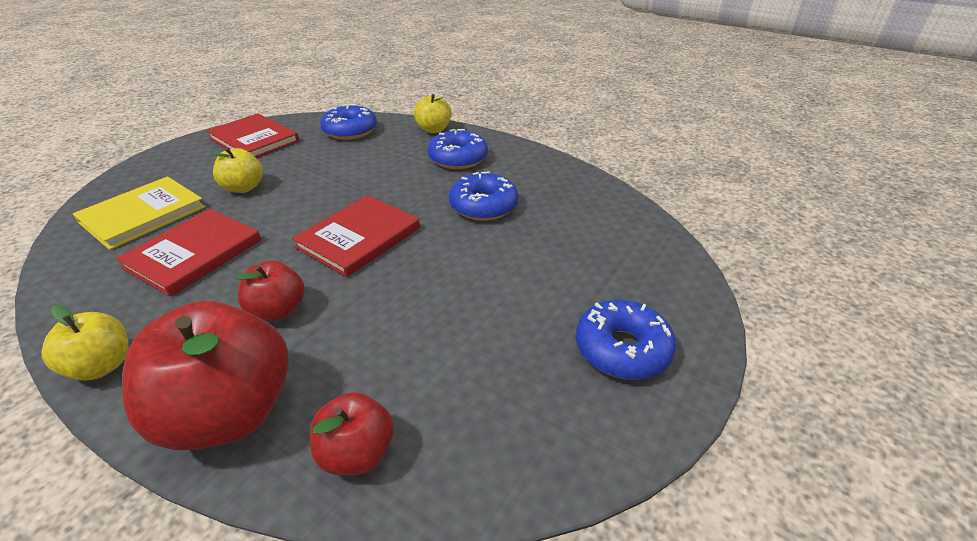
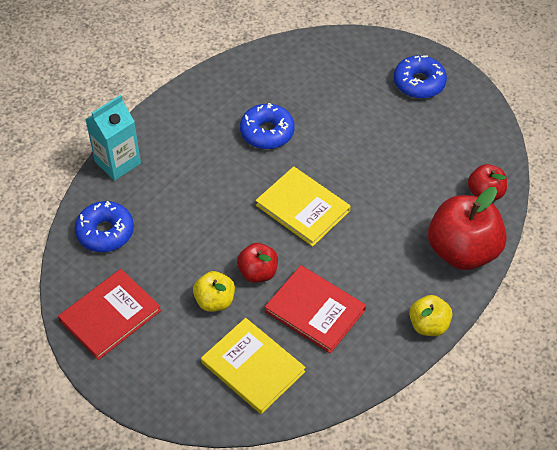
camera: 85 degrees left, 15 degrees up
(278, 310) = (382, 244): red apple -> red apple (258, 272)
(359, 237) = (302, 208): red book -> yellow book
(434, 130) = (117, 162): yellow apple -> turquoise carton
(458, 158) = (184, 145): blue donut -> none

